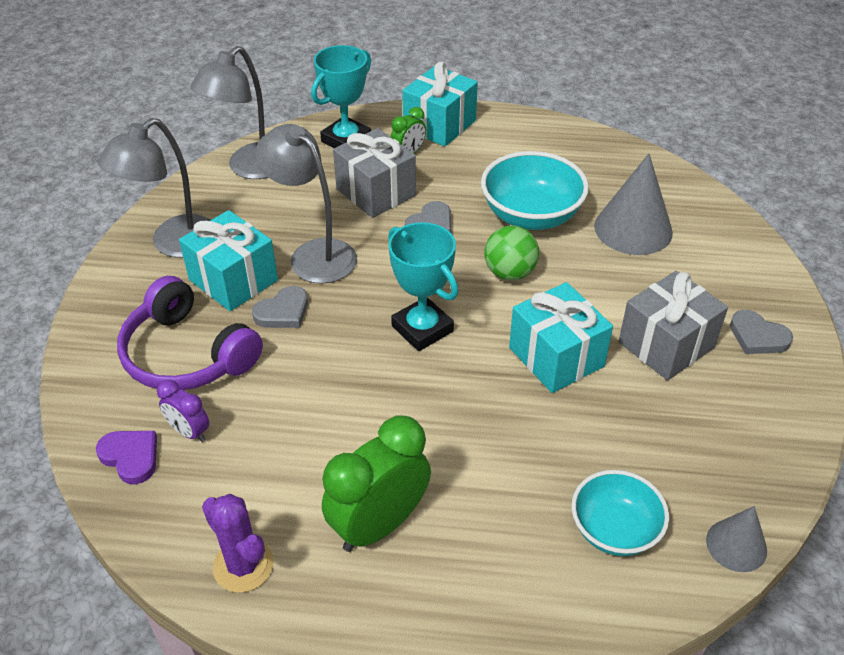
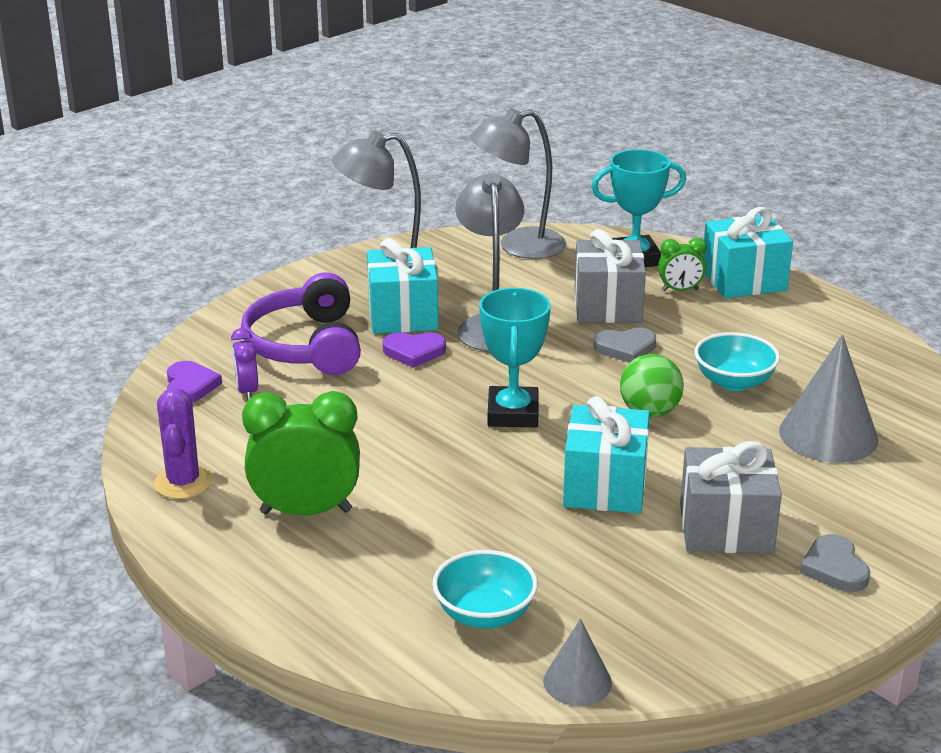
camera: 40 degrees right, 15 degrees down
(283, 312) = (414, 352): grey heart -> purple heart
(531, 216) = (734, 382): turquoise bowl -> turquoise bowl, size x0.66

